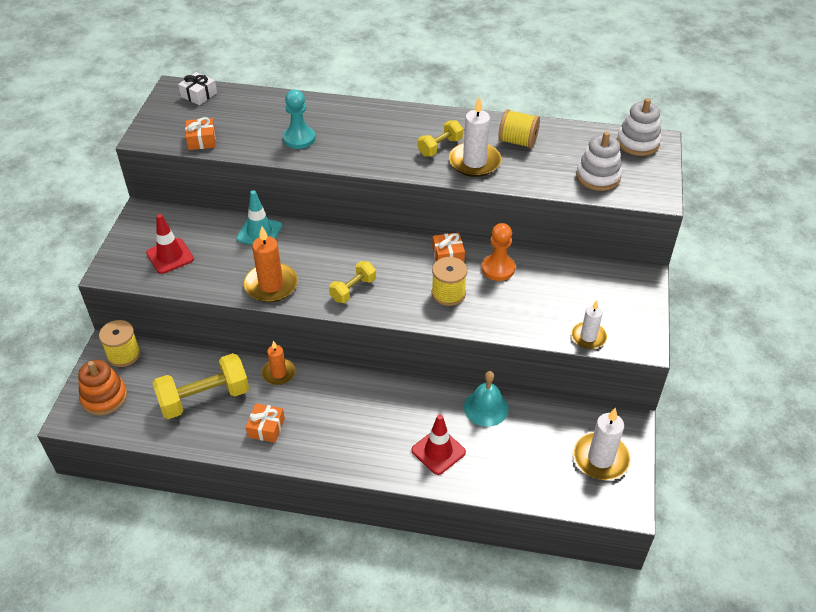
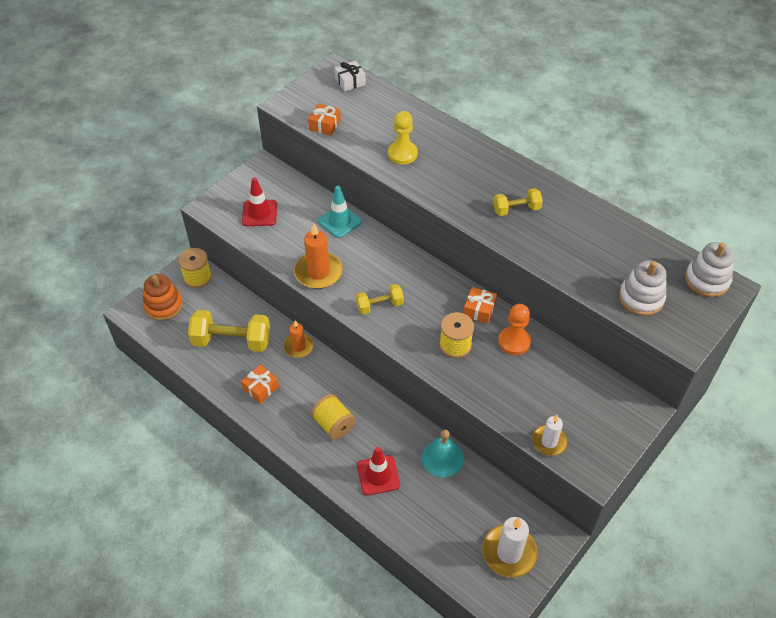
camera: 30 degrees right, 5 degrees up
(299, 139) = (402, 154): turquoise pawn -> yellow pawn
(474, 162) = (536, 236): white candle -> none
(517, 141) = (591, 232): yellow spool -> yellow spool (334, 424)

